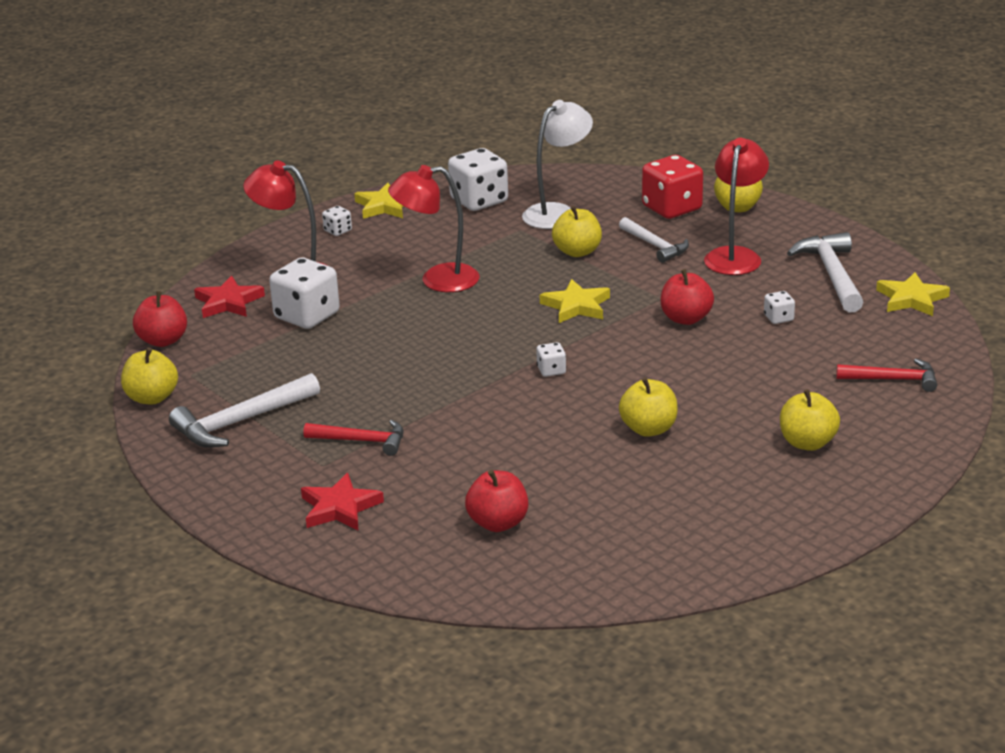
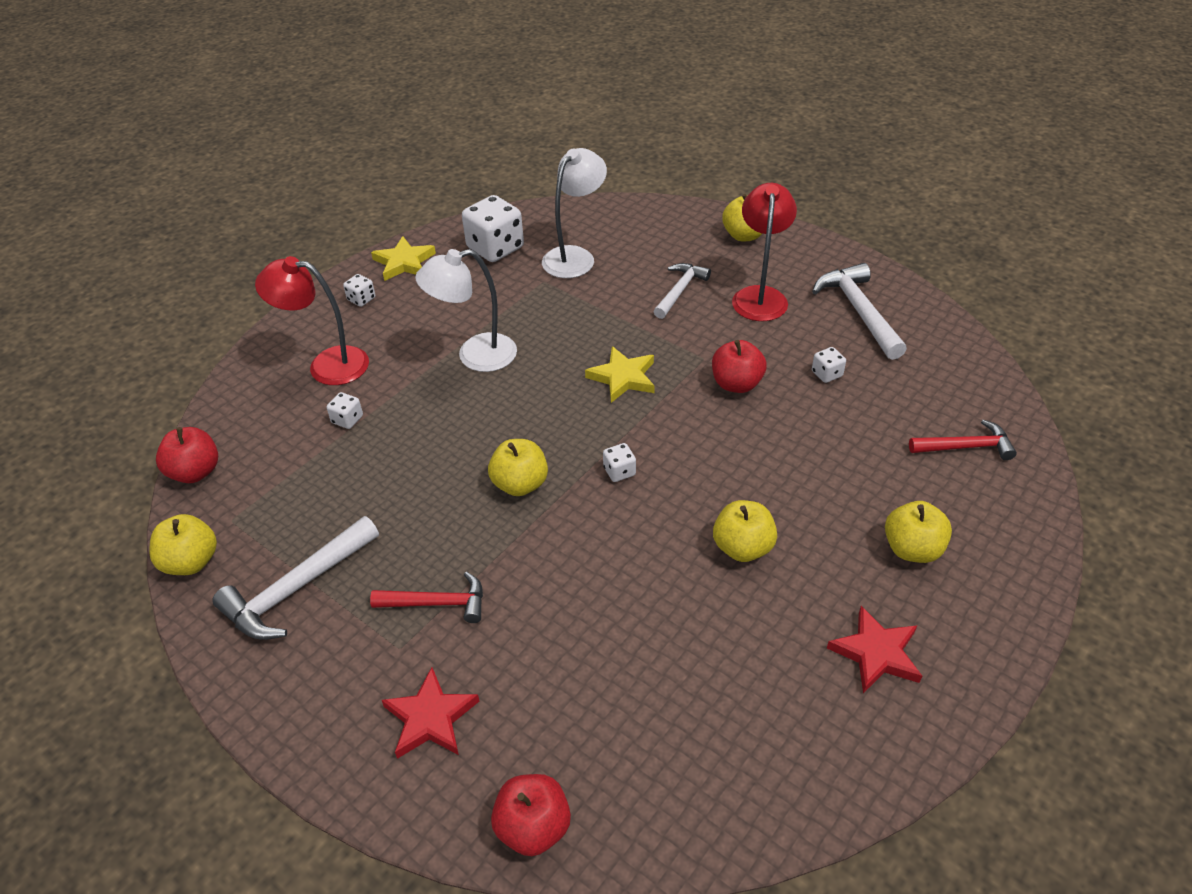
camera: 10 degrees left, 15 degrees up
(228, 302) = (260, 408): red star -> red star (876, 653)
(307, 316) = (347, 419): white dice -> white dice, size x0.47
(437, 280) = (475, 356): red lamp -> white lamp
(498, 523) = (616, 720): red apple -> red apple (533, 827)
(577, 252) = (606, 305): yellow apple -> yellow apple (520, 484)
(655, 246) = (680, 290): white hammer -> white hammer turned 105 degrees counterclockwise
(672, 208) = (683, 241): red dice -> none
(911, 299) = (944, 336): yellow star -> none

